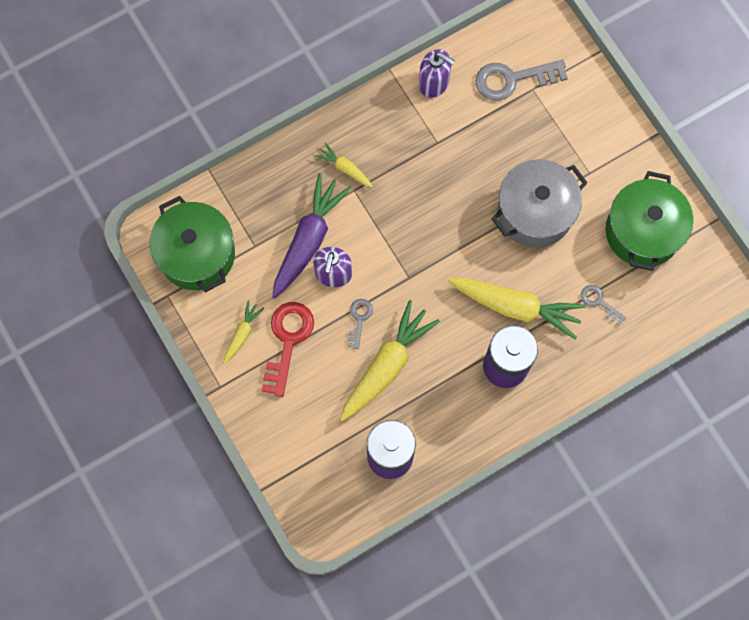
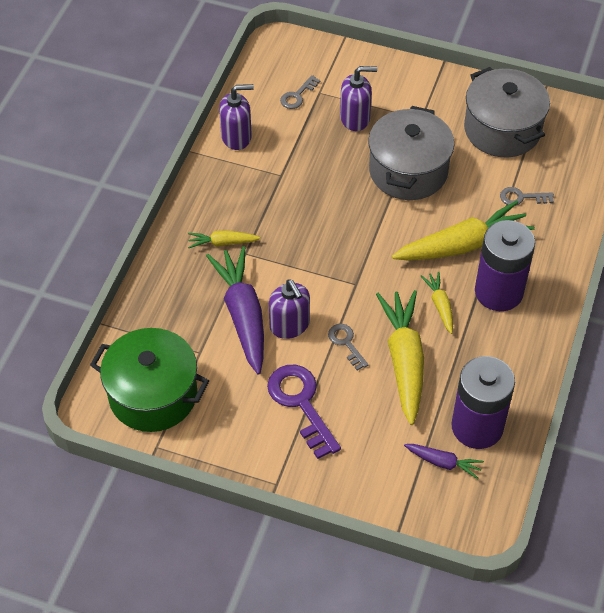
camera: 40 degrees left, 20 degrees down
(242, 334) = (255, 427): yellow carrot -> yellow carrot (440, 305)
(287, 341) = (301, 404): red key -> purple key
(342, 463) = (443, 463): none -> purple carrot
(513, 79) = (297, 95): grey key -> grey key, size x0.53
(538, 134) = (355, 118): none -> purple soap dispenser
(643, 231) = (502, 129): green pot -> grey pot

